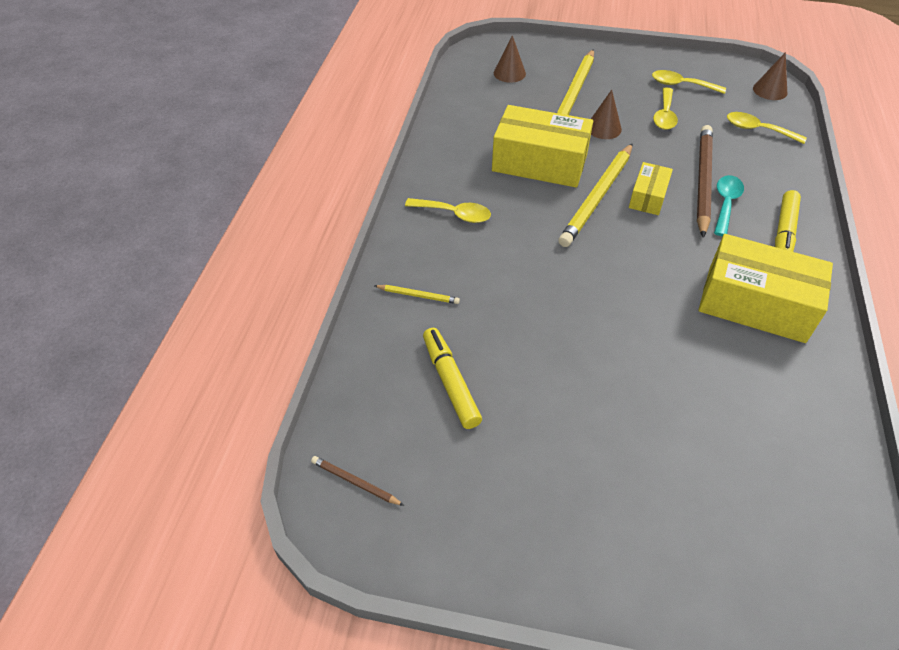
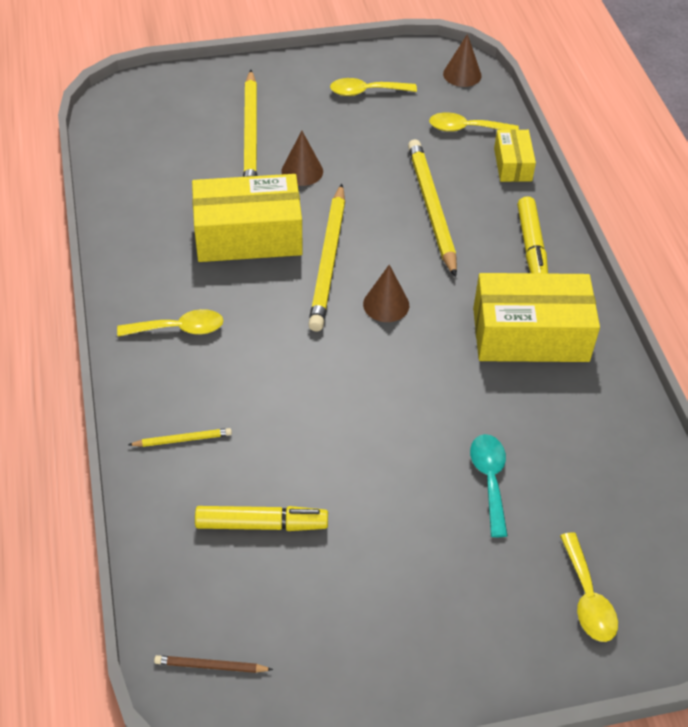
camera: 25 degrees left, 0 degrees up
(450, 382) = (261, 524): yellow marker -> yellow marker turned 135 degrees clockwise
(509, 73) = (164, 126): brown cone -> brown cone (386, 304)
(648, 197) = (382, 244): yellow box -> yellow box (513, 164)
(664, 115) = (362, 136): yellow spoon -> yellow spoon (587, 598)
(703, 181) = (431, 208): brown pencil -> yellow pencil
(725, 203) = (463, 229): turquoise spoon -> turquoise spoon (489, 479)

